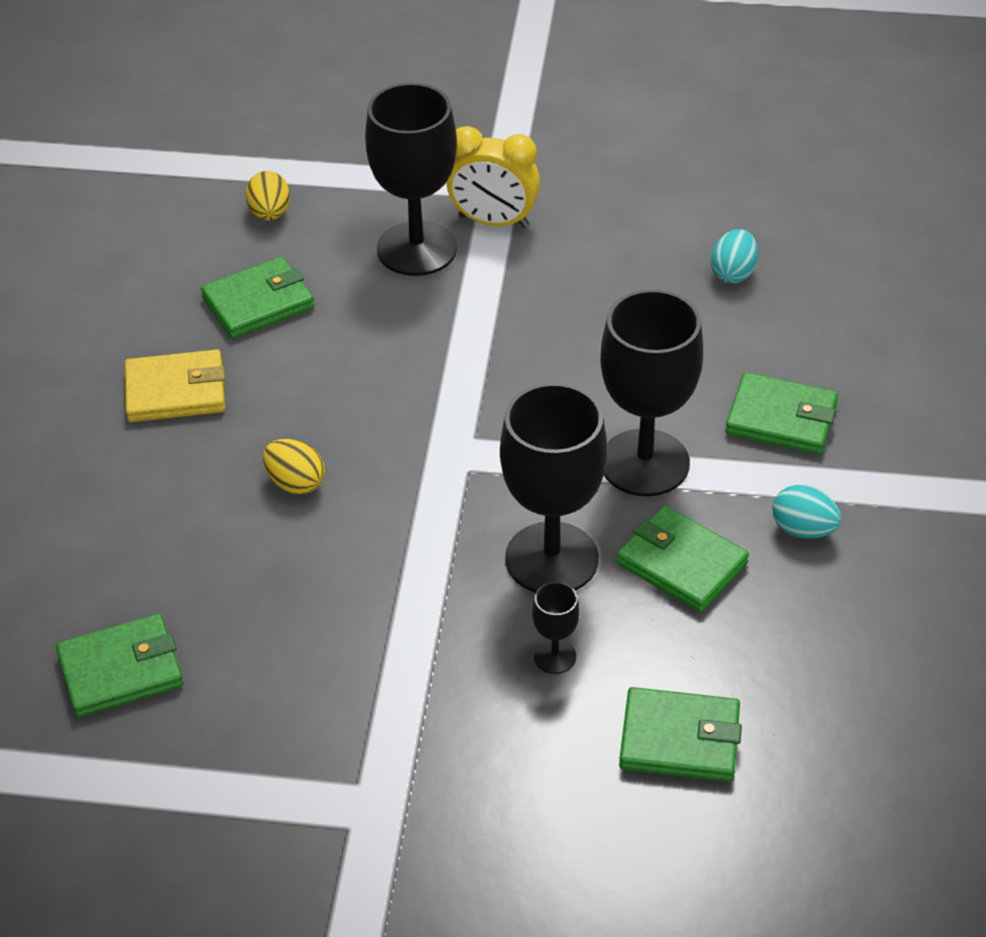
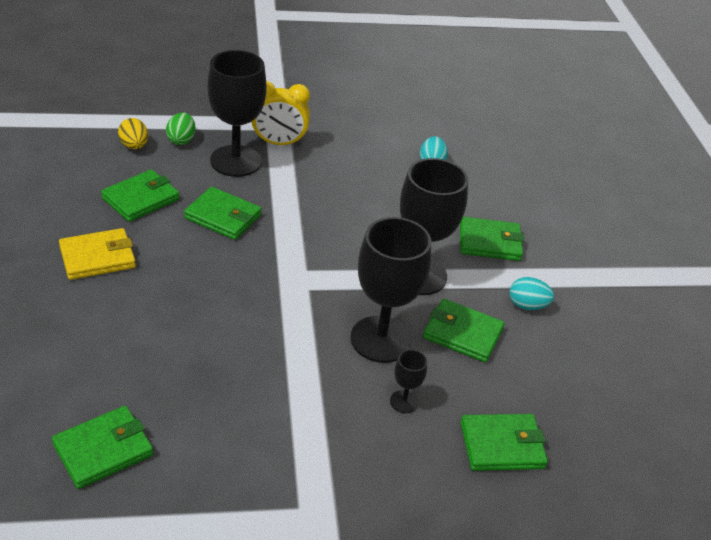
camera: 20 degrees left, 5 degrees down
(295, 483) = (197, 308): yellow egg -> none
(343, 207) = (181, 140): none -> green egg
(372, 341) = (223, 217): none -> green wallet

